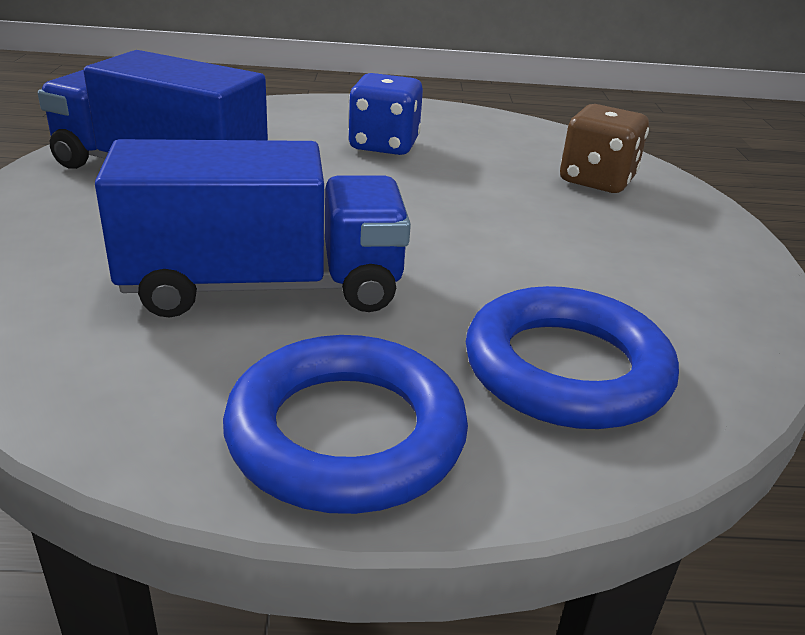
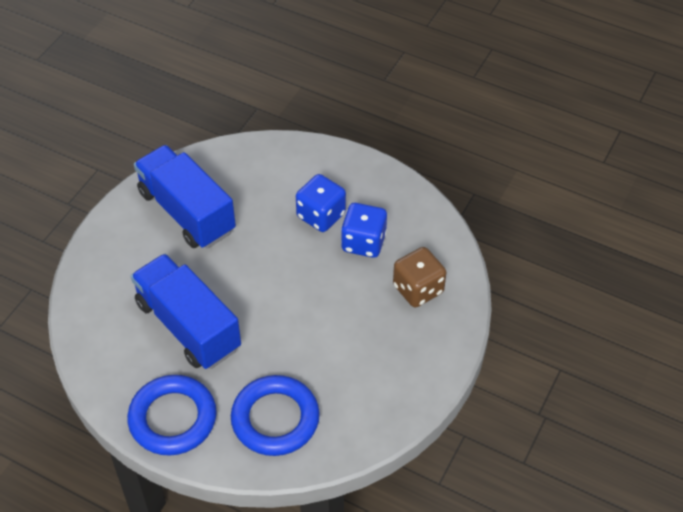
camera: 30 degrees right, 20 degrees up
(264, 286) = (188, 326): blue truck -> blue truck turned 150 degrees counterclockwise
(471, 157) = (363, 242): none -> blue dice

